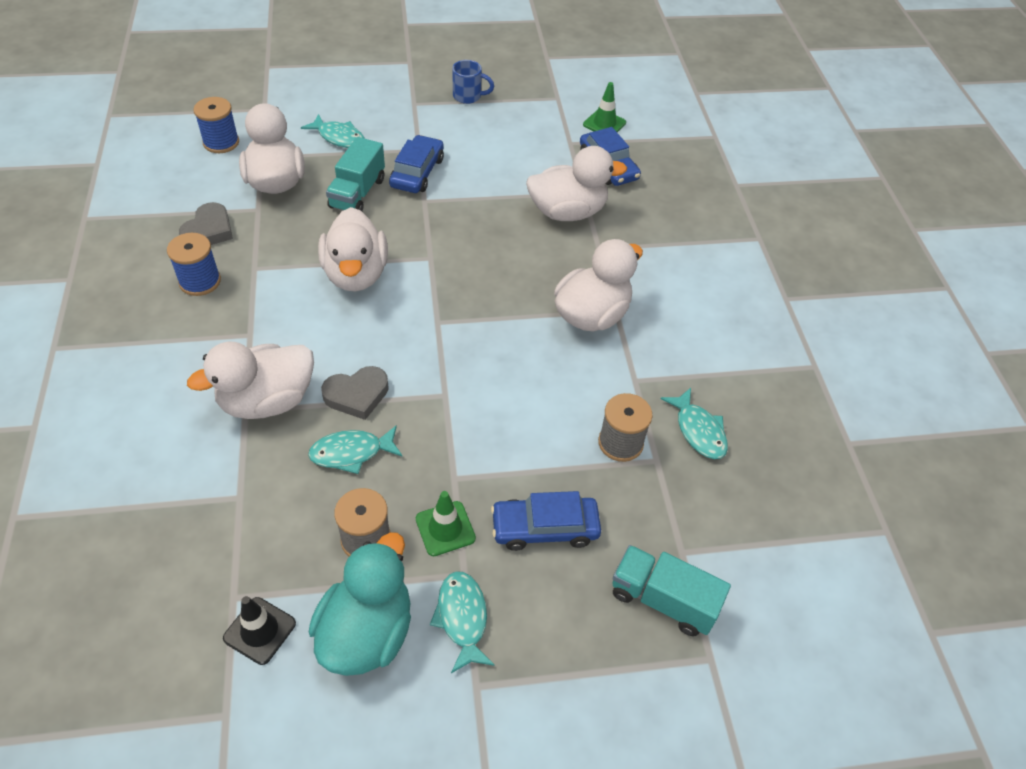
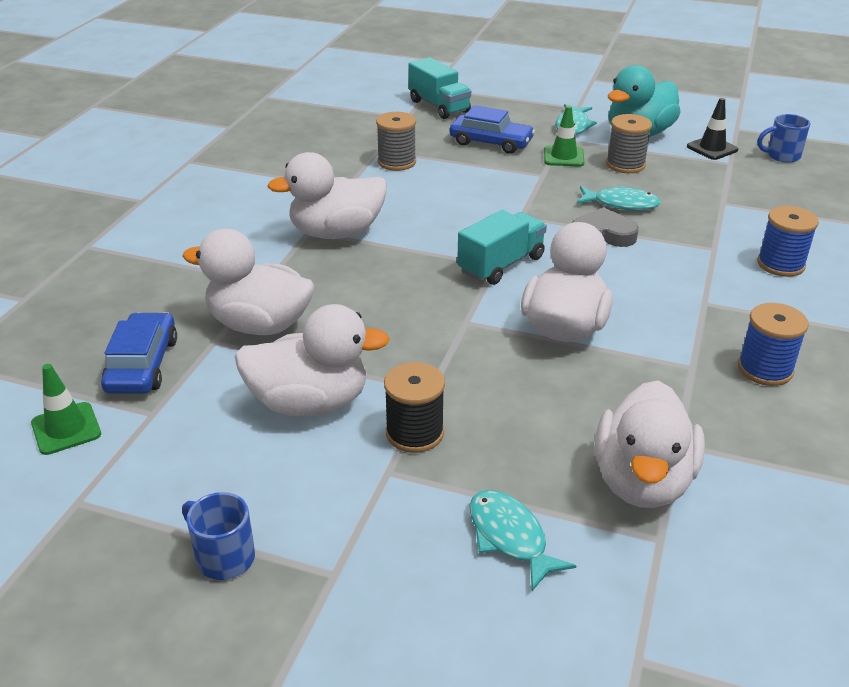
camera: 150 degrees left, 15 degrees down
(161, 648) = (781, 156): none -> blue mug
(209, 230) = (754, 431): grey heart -> none
(221, 142) = (734, 595): blue spool -> blue spool (780, 264)
(267, 401) = (691, 249): white duck -> white duck (310, 403)
(357, 193) = (520, 426): turquoise truck -> turquoise truck (501, 265)
(417, 172) = (414, 433): blue car -> black spool
(698, 430) = (329, 154): turquoise fish -> none

